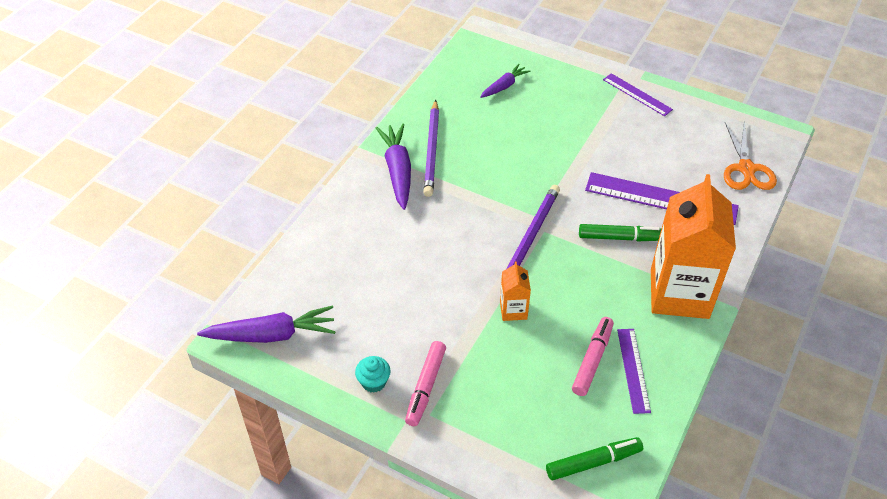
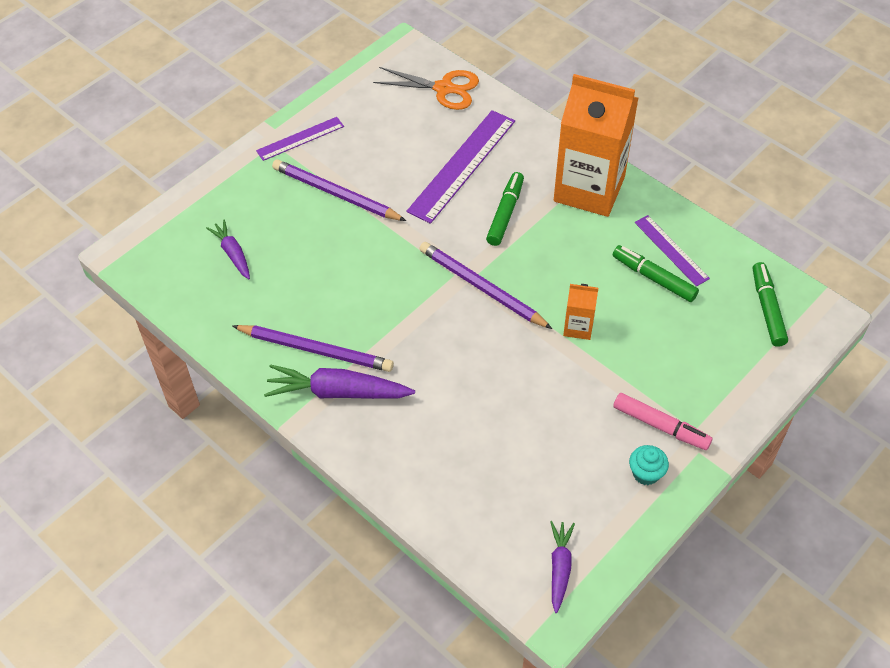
camera: 75 degrees left, 5 degrees up
(272, 334) = (560, 567): purple carrot -> purple carrot, size x0.60
(589, 127) = (336, 194): none -> purple pencil
(592, 360) = (654, 278): pink marker -> green marker
(633, 370) = (671, 250): purple ruler -> purple ruler turned 45 degrees clockwise

